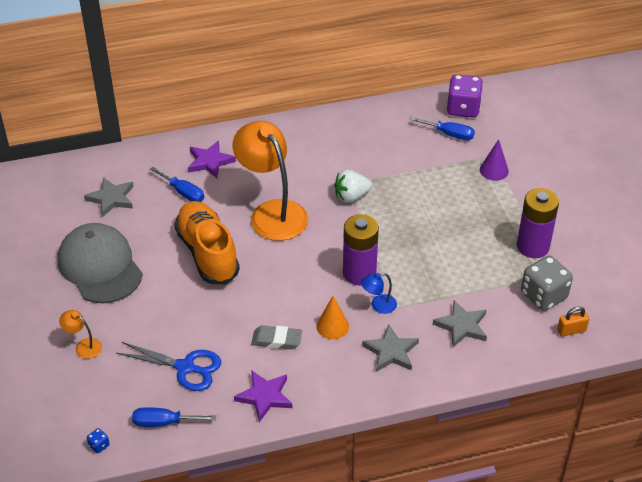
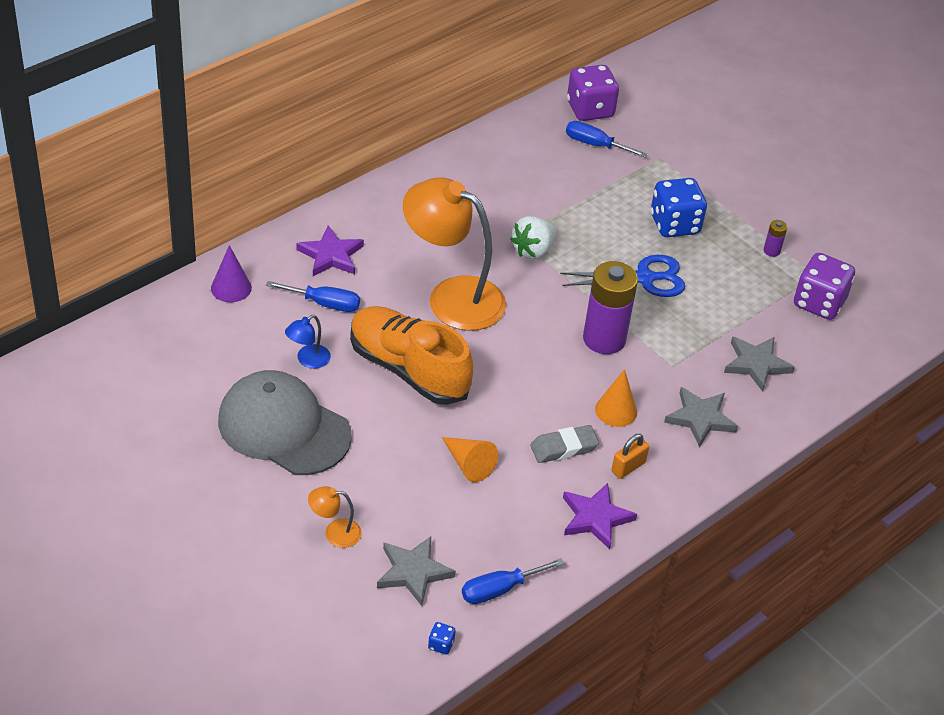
camera: 30 degrees left, 0 degrees up
(111, 198) = (236, 338): grey star -> grey star (413, 572)
(185, 367) = (479, 516): blue scissors -> blue scissors (644, 278)
(203, 329) = (468, 464): none -> orange cone
(378, 305) = (651, 370): blue lamp -> blue lamp (308, 360)
(449, 134) = (595, 145): blue screwdriver -> blue screwdriver turned 150 degrees counterclockwise
(470, 207) = (674, 224): none -> blue dice
(494, 170) = (672, 174): purple cone -> purple cone (231, 288)
(533, 246) = (771, 251): purple battery -> purple battery, size x0.42
(543, 295) = (818, 303): grey dice -> purple dice
(571, 330) = (871, 333): orange padlock -> orange padlock (628, 467)

